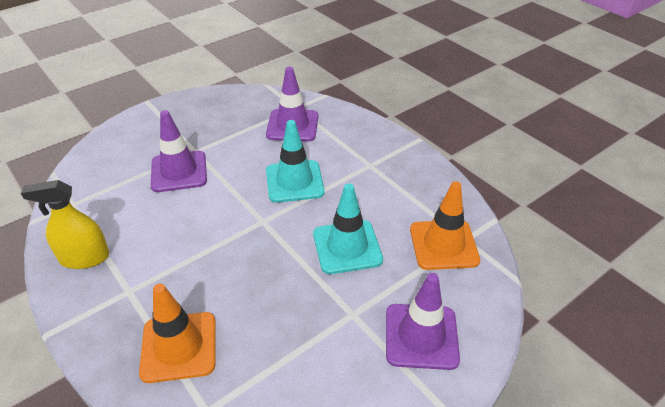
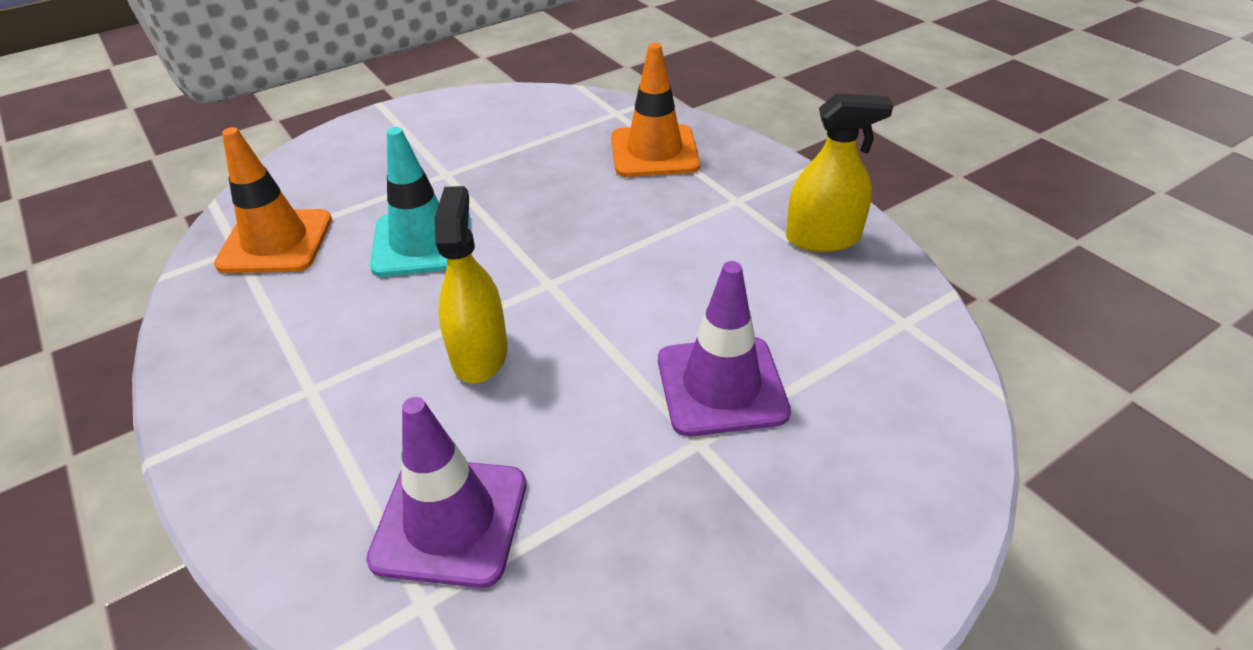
camera: 175 degrees left, 0 degrees up
(294, 181) = (479, 354): turquoise traffic cone -> yellow spray bottle
(421, 336) = (375, 155): purple traffic cone -> none

